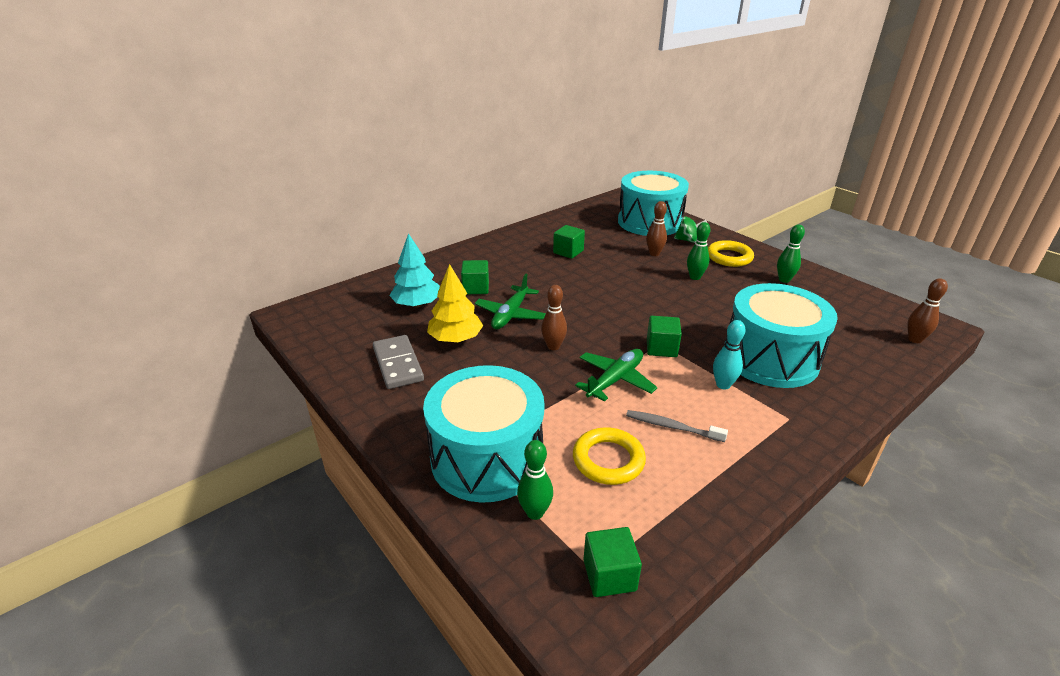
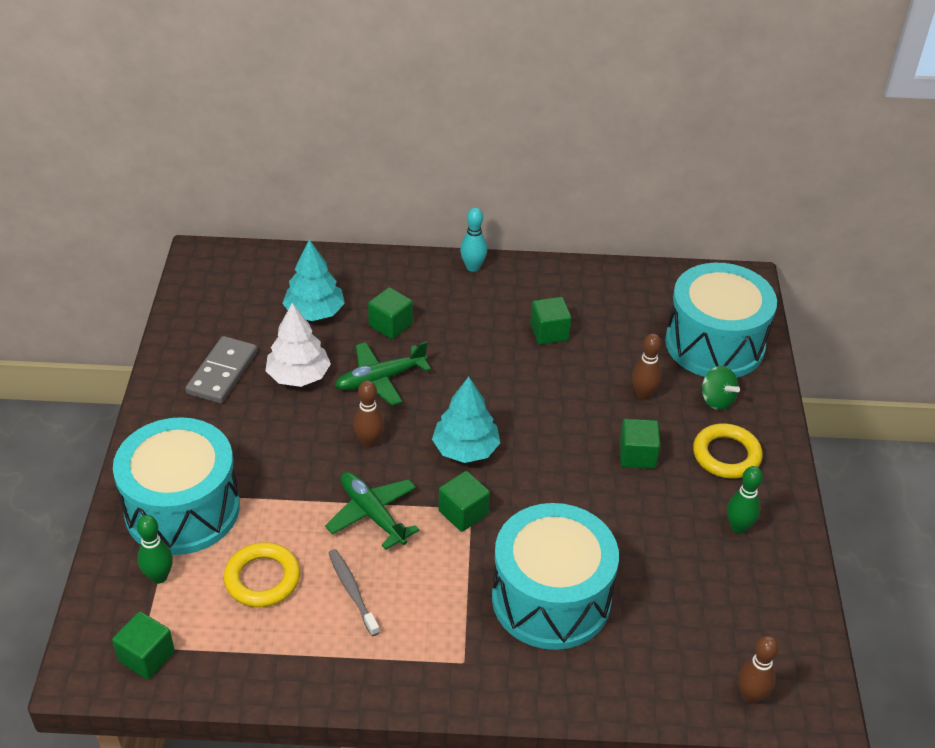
camera: 40 degrees right, 10 degrees up
(455, 339) = (298, 376): yellow tree -> white tree
(612, 320) = (465, 449): none -> turquoise tree
(615, 380) = (372, 514): green plane -> green plane turned 120 degrees counterclockwise
(695, 277) = (637, 455): green bowling pin -> green cube
(723, 385) = (458, 589): turquoise bowling pin -> turquoise bowling pin (473, 267)

